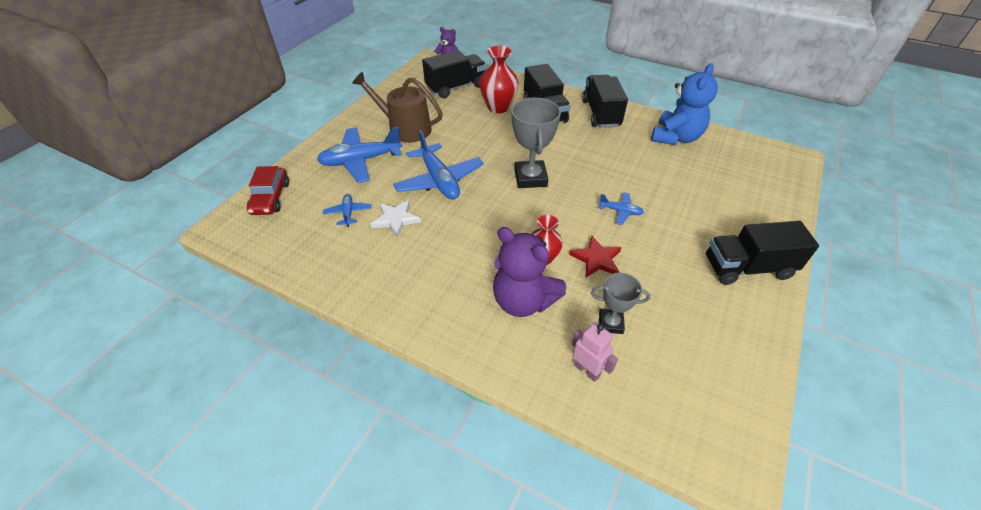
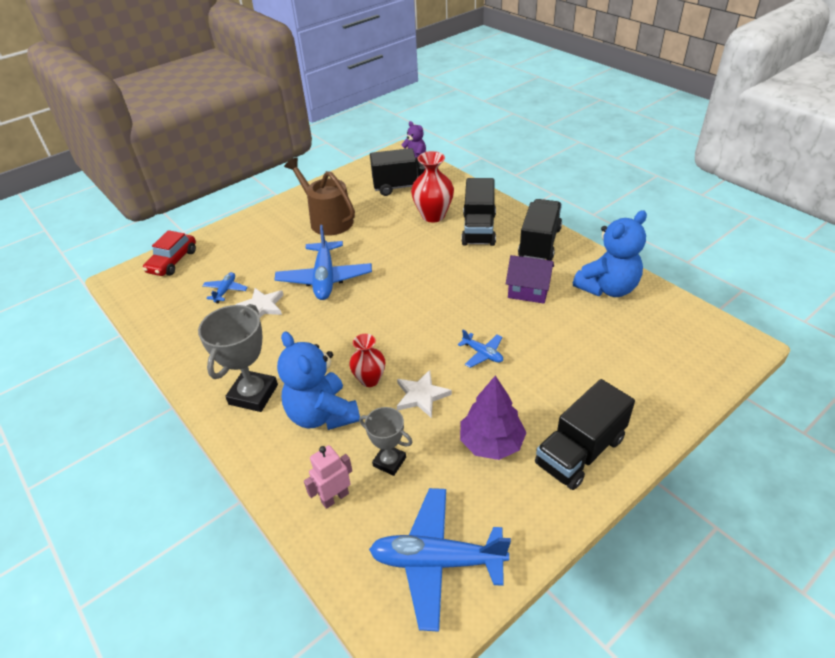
camera: 25 degrees right, 5 degrees down
(360, 161) = (267, 243): blue plane -> blue plane (436, 561)
(523, 300) = (322, 414): purple teddy bear -> blue teddy bear
(530, 178) = (414, 296): grey trophy -> grey trophy (253, 394)
(587, 370) = (335, 497): pink robot -> pink robot turned 105 degrees counterclockwise
(596, 259) = (421, 396): red star -> white star
(619, 152) = (528, 291): none -> purple house
(679, 281) = (491, 442): none -> purple tree
(747, 268) = (580, 451): black truck -> black truck turned 60 degrees counterclockwise

